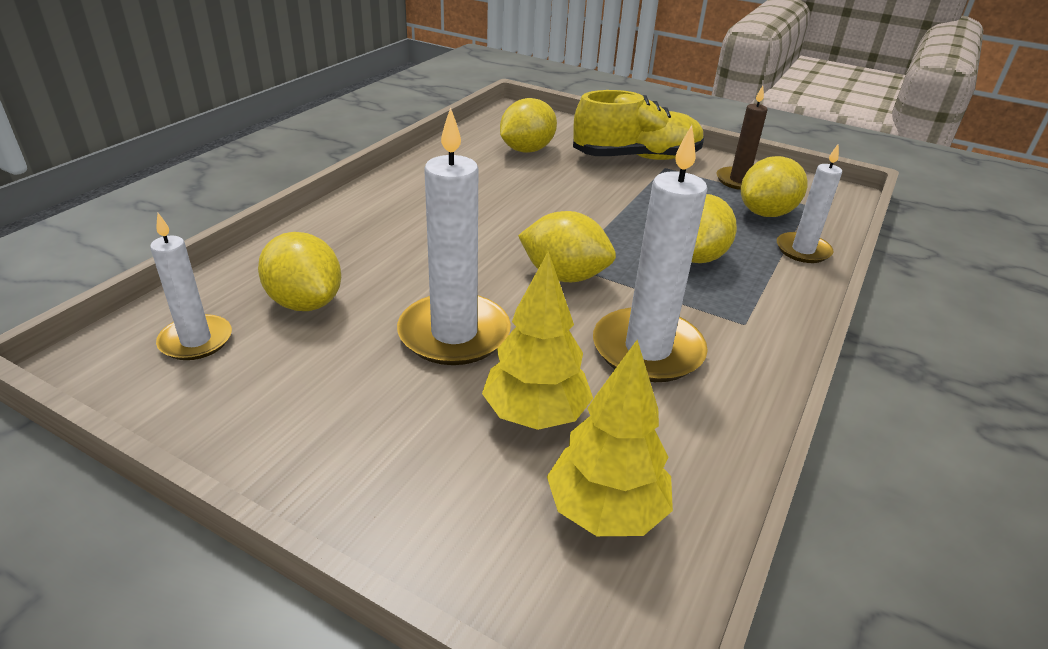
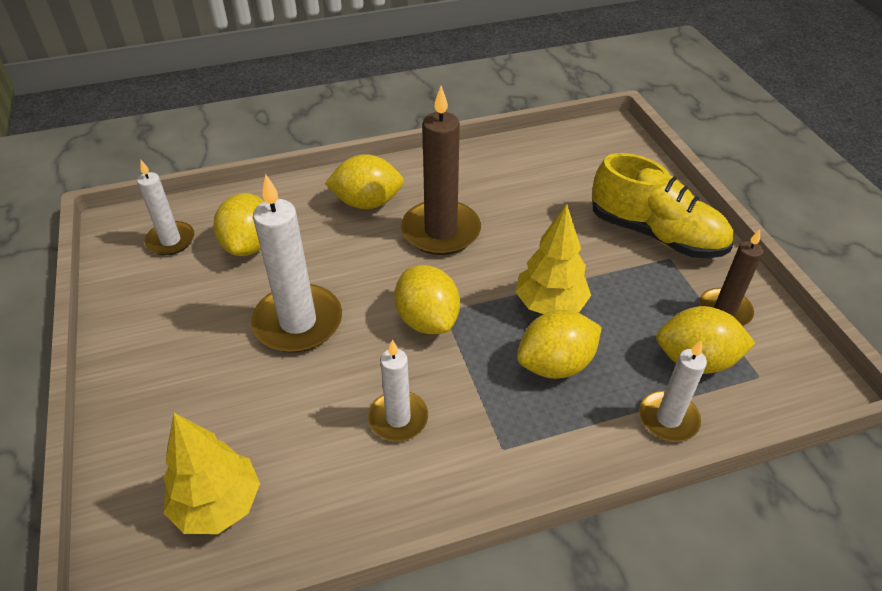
camera: 45 degrees right, 10 degrees up
(481, 216) = (441, 231): none -> brown candle
(527, 150) = (565, 180): yellow lemon -> yellow lemon (367, 203)
(535, 415) = (266, 413): yellow tree -> yellow tree (550, 305)
(647, 350) = (398, 418): white candle -> white candle, size x0.60

